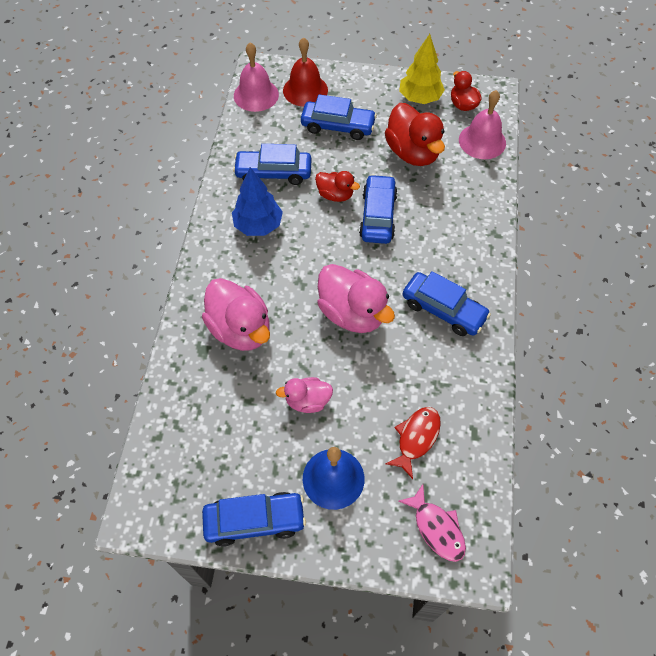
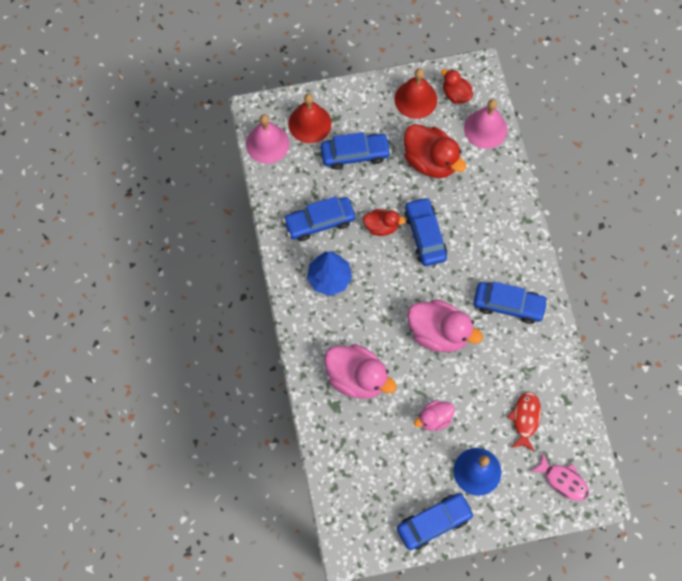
camera: 20 degrees left, 10 degrees up
(420, 98) = (415, 99): yellow tree -> red bell

